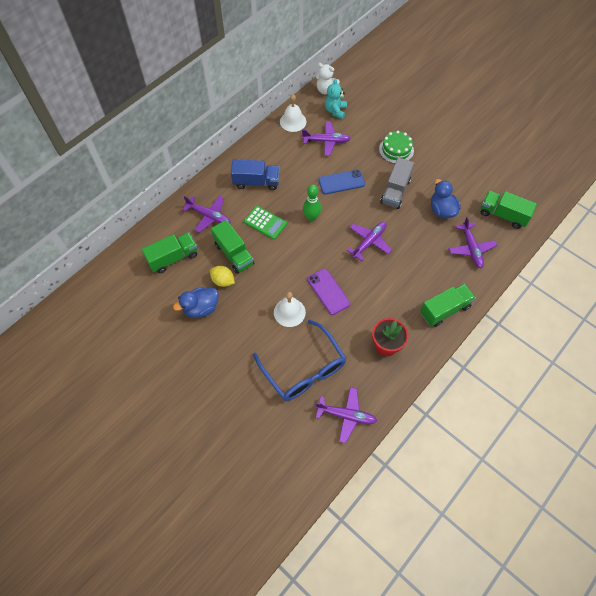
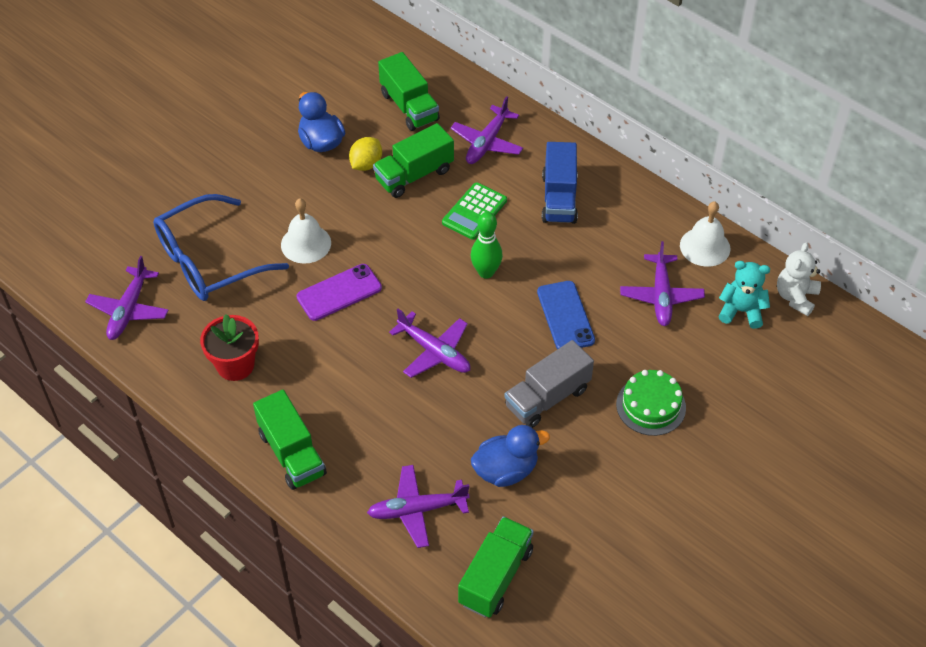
camera: 90 degrees right, 10 degrees down
(395, 191) = (547, 397): grey truck -> grey truck turned 60 degrees counterclockwise

